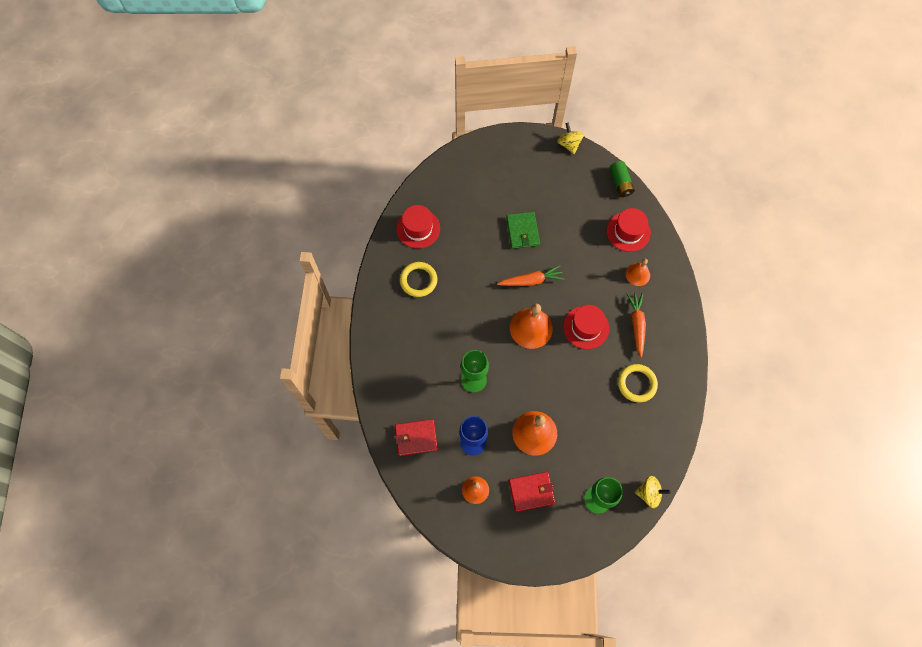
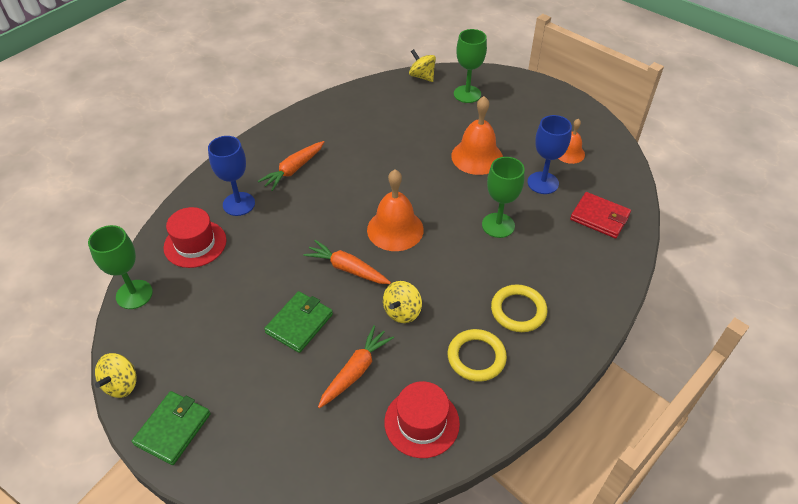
camera: 140 degrees left, 20 degrees down
(471, 229) = (355, 371): none -> orange carrot
(478, 277) = (402, 311): none -> yellow spinning top
(523, 146) = (173, 429): none -> green wallet
(531, 492) = (518, 126): red wallet -> none
(586, 327) = (341, 196): red hat -> none
(620, 183) = (134, 294): green battery -> green goblet
(637, 274) = (239, 204): orange bell -> blue goblet
(637, 384) = (348, 134): yellow ring -> yellow ring (518, 310)

